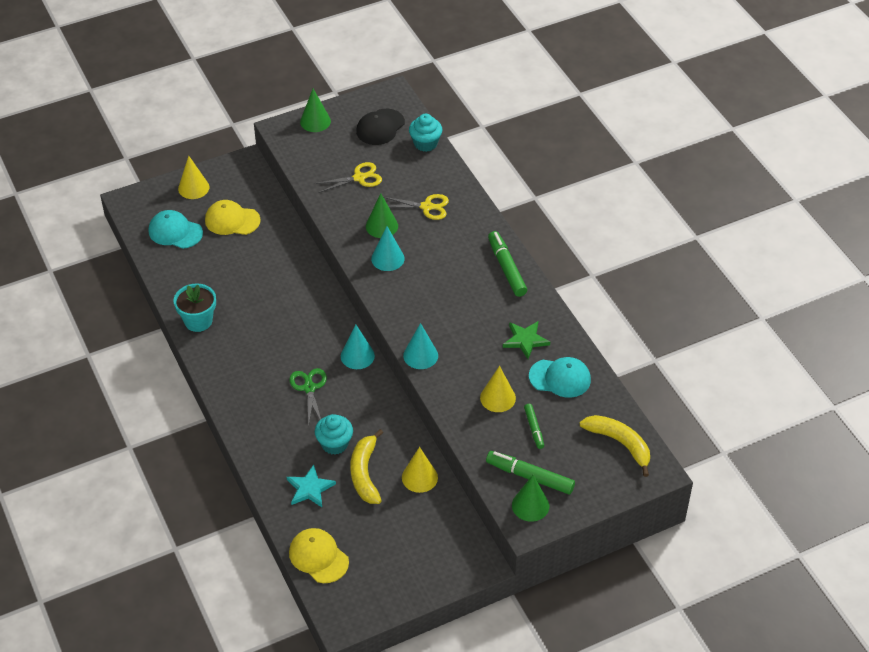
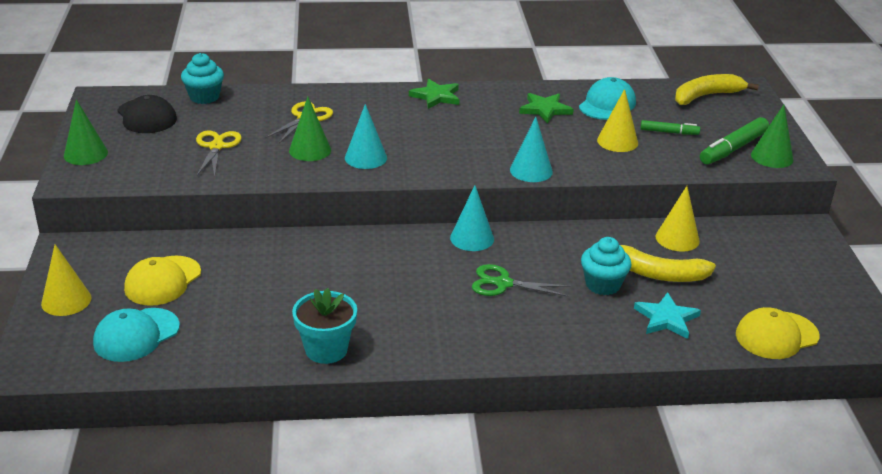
camera: 70 degrees left, 15 degrees down
(506, 268) = (436, 96): green marker -> green star

